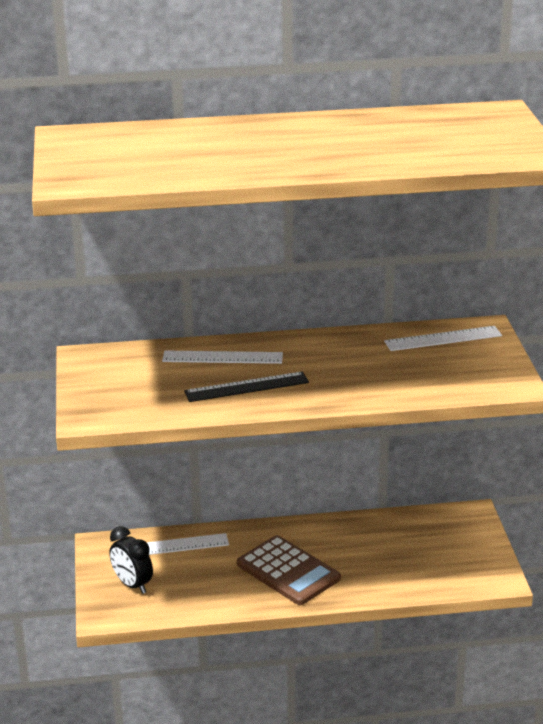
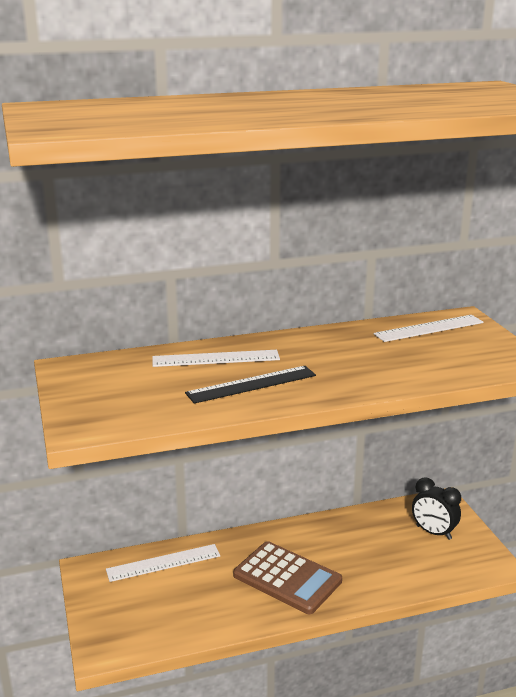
camera: 10 degrees left, 5 degrees down
(132, 585) = (128, 610): black clock -> black clock (433, 532)

